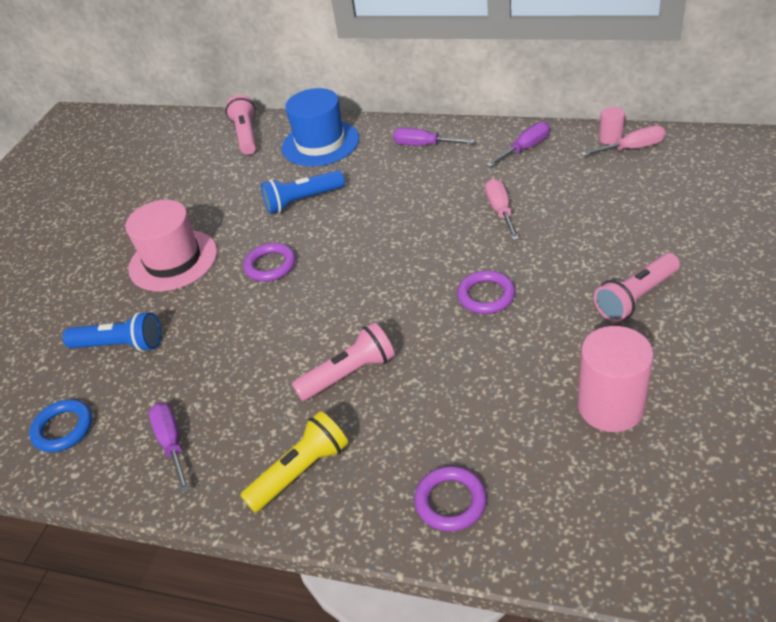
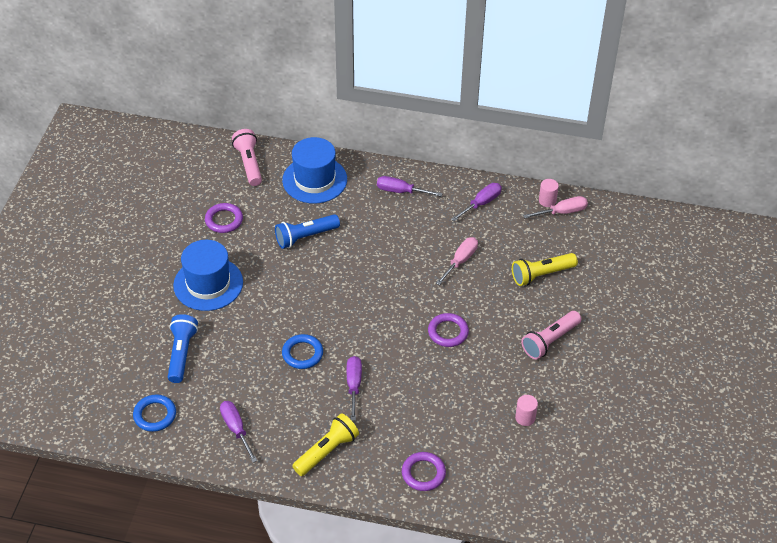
camera: 10 degrees left, 5 degrees up
(120, 345) = (182, 354): blue flashlight -> blue flashlight turned 90 degrees counterclockwise
(173, 260) = (208, 284): pink hat -> blue hat
(270, 265) = (287, 295): purple ring -> purple ring (224, 220)
(281, 335) = (302, 354): none -> blue ring
(349, 374) = (353, 386): pink flashlight -> purple screwdriver
(500, 211) = (460, 261): pink screwdriver -> pink screwdriver turned 45 degrees clockwise
(610, 406) = (525, 418): pink cylinder -> pink cylinder, size x0.49
(613, 218) = (541, 274): none -> yellow flashlight

